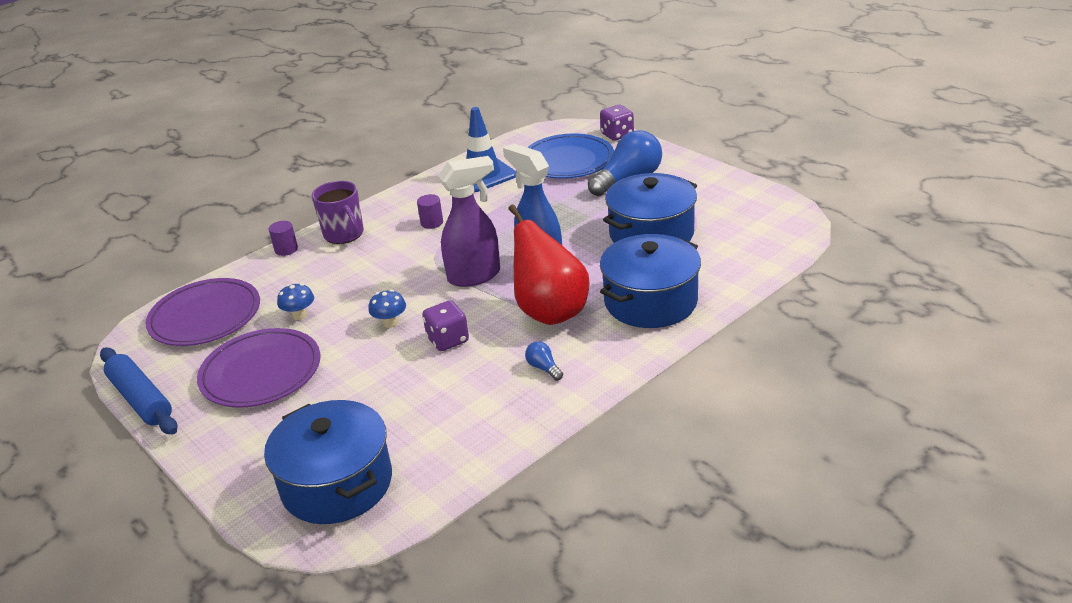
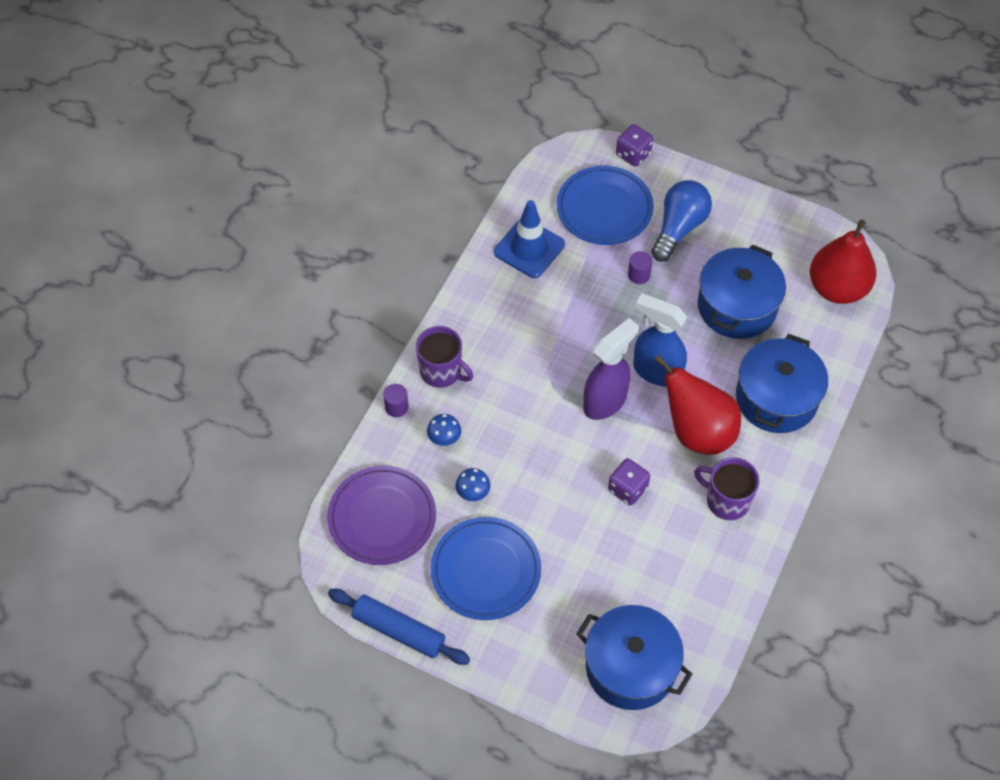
camera: 25 degrees left, 25 degrees up
(261, 372) = (486, 570): purple plate -> blue plate
(390, 323) = (564, 481): blue mushroom -> blue mushroom (444, 438)
(432, 223) = (520, 335): purple cylinder -> purple cylinder (638, 275)
(544, 368) = (726, 500): blue light bulb -> purple mug
(764, 236) = (837, 288): none -> red pear

